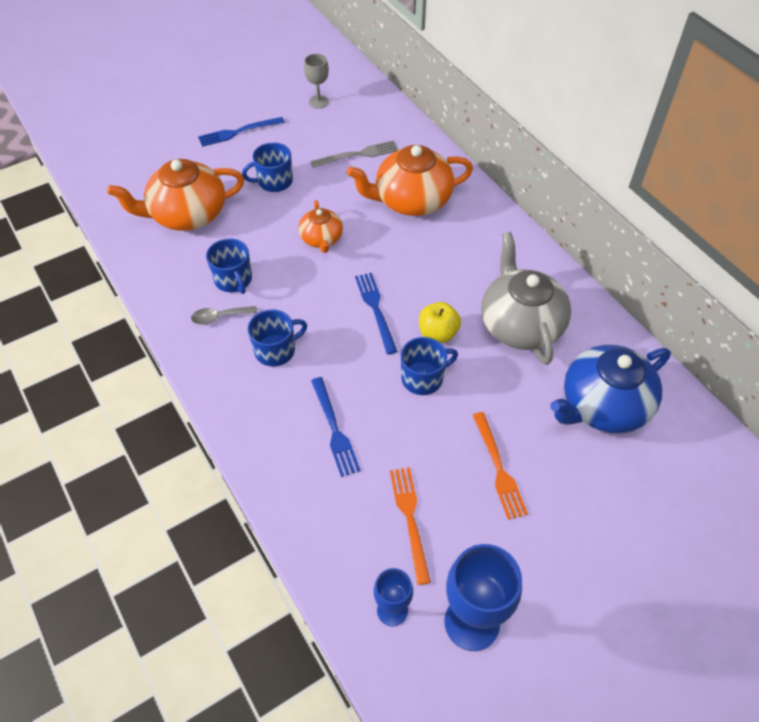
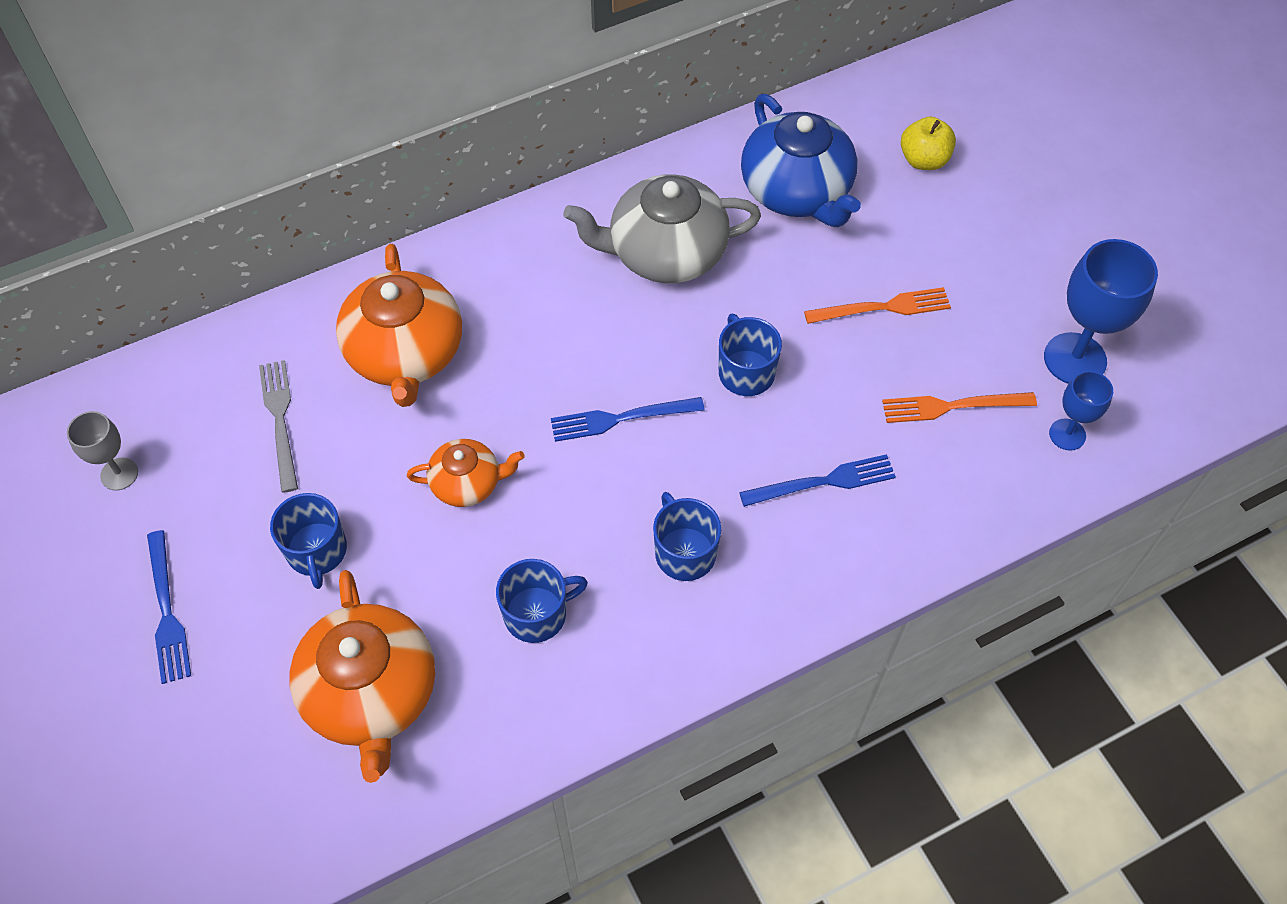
camera: 85 degrees left, 5 degrees up
(219, 317) = (612, 634): grey spoon -> none
(438, 333) = (671, 347): yellow apple -> yellow apple (923, 160)

